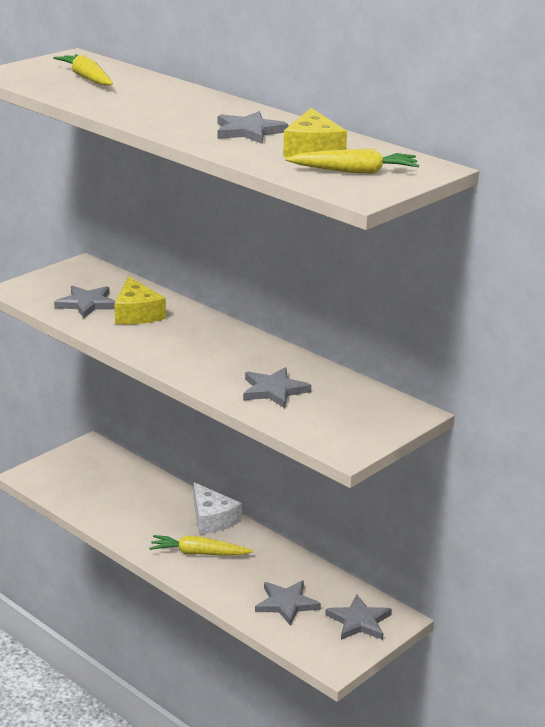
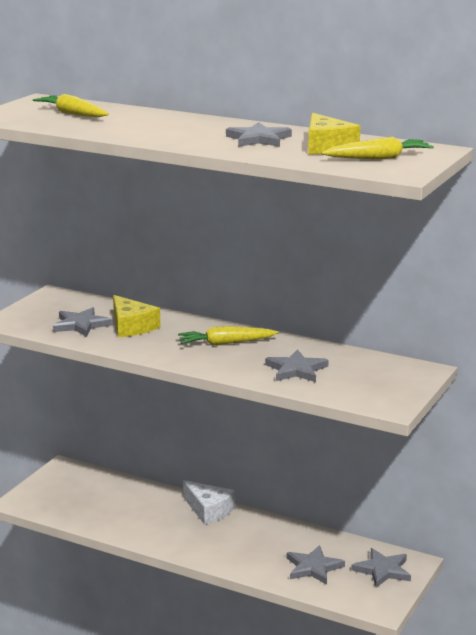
camera: 15 degrees left, 5 degrees down
(198, 553) = (213, 540): yellow carrot -> yellow carrot (226, 343)

